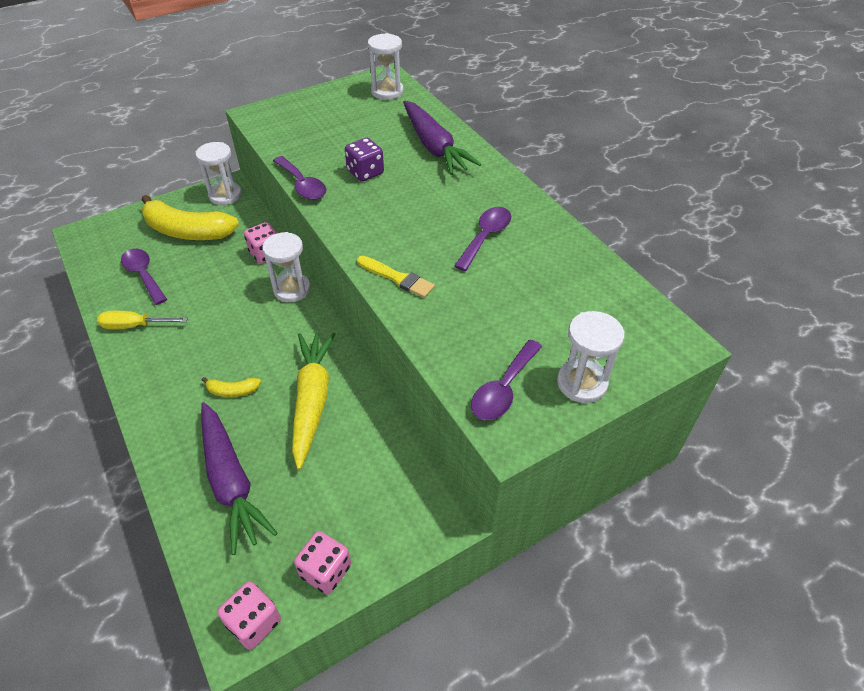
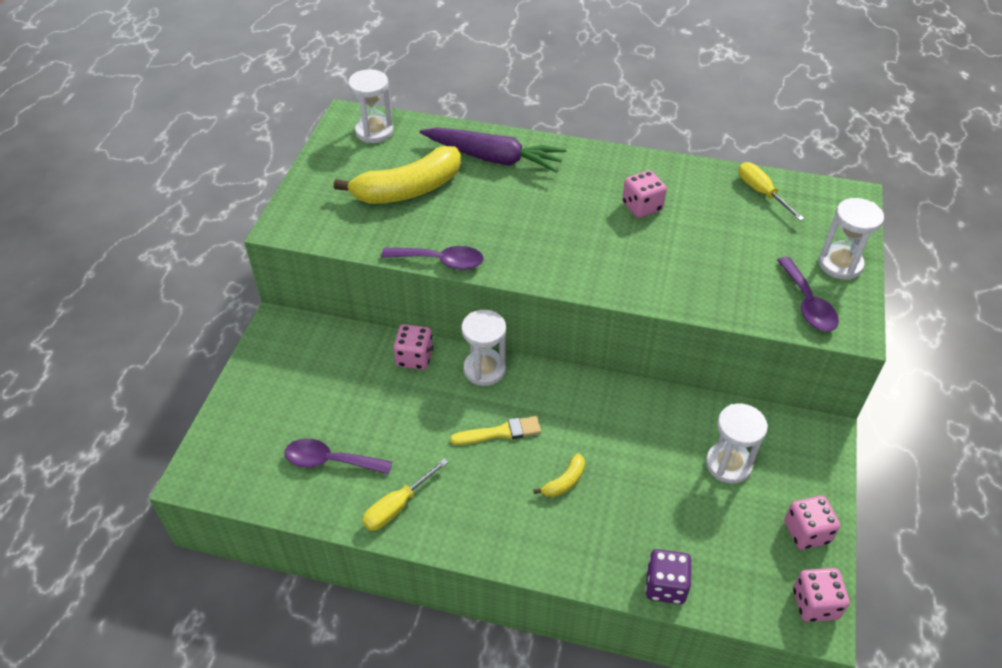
camera: 45 degrees left, 0 degrees up
(187, 231) = (307, 393): yellow banana -> yellow banana (408, 190)
(225, 195) = (289, 335): white hourglass -> white hourglass (728, 464)
(231, 481) = (664, 540): purple carrot -> none
(312, 400) = (631, 437): yellow carrot -> none
(365, 172) = (474, 216): purple dice -> purple dice (665, 586)
(397, 278) = (632, 281): yellow brush -> yellow brush (500, 432)
(485, 237) = (642, 207): purple spoon -> pink dice
(600, 287) = (761, 192): none -> yellow screwdriver

